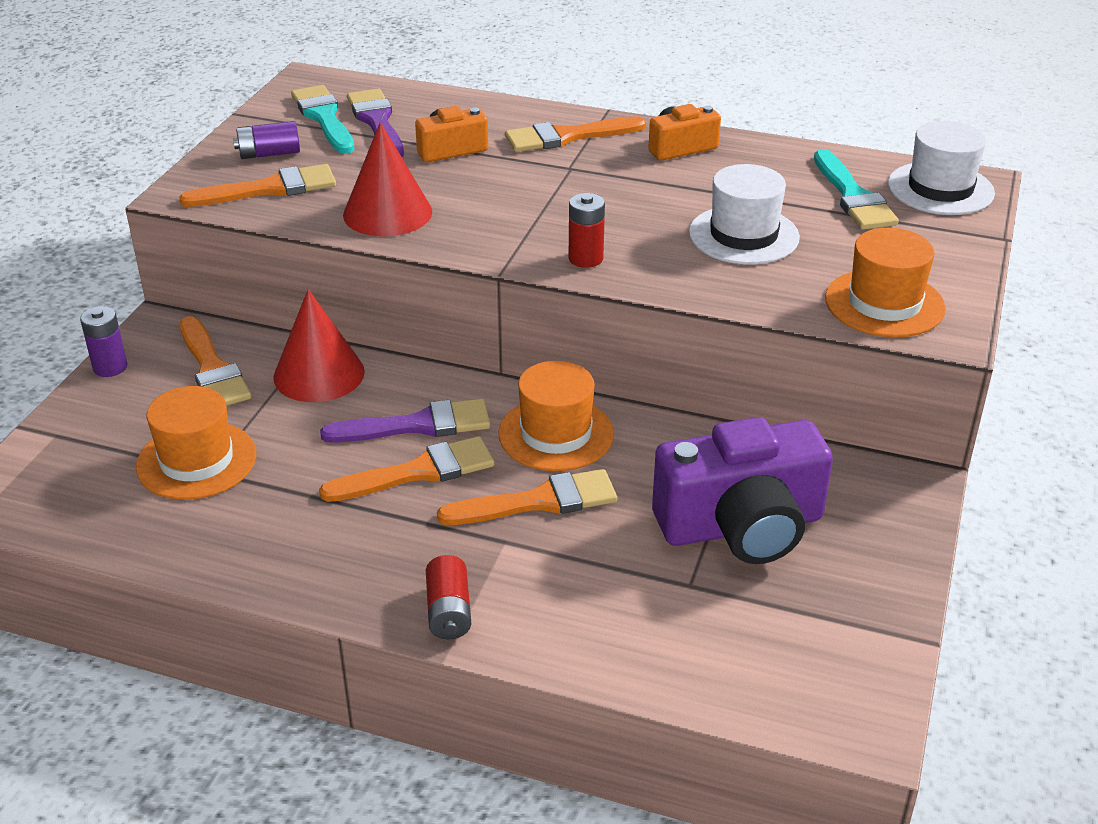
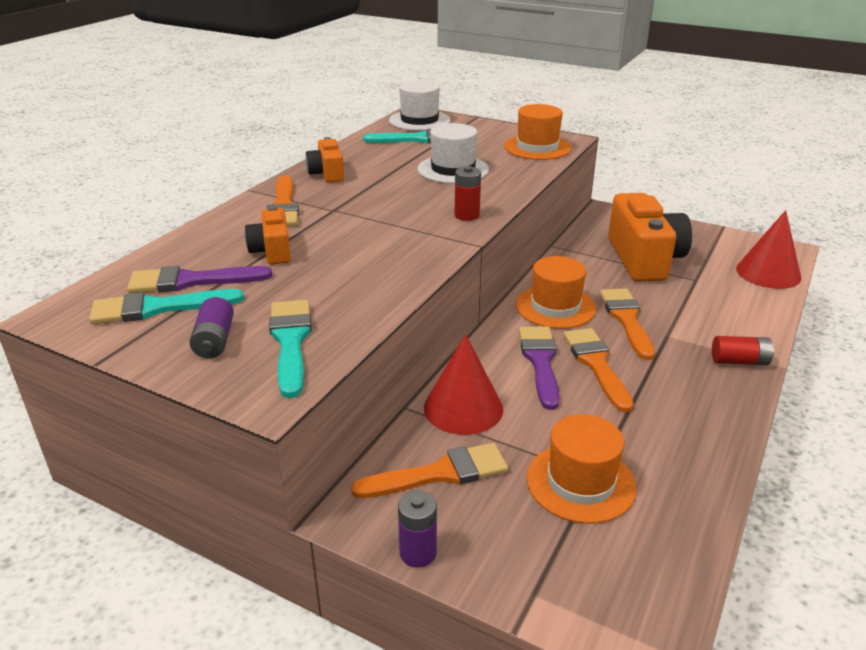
camera: 80 degrees left, 5 degrees down
(269, 189) = (291, 341): orange brush -> turquoise brush
(387, 213) = (368, 283): red cone -> red cone (768, 273)
(741, 526) = (644, 259): purple camera -> orange camera

